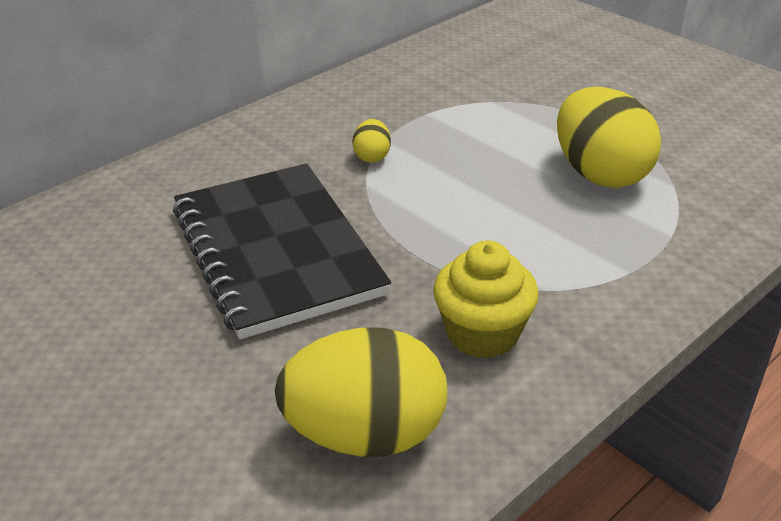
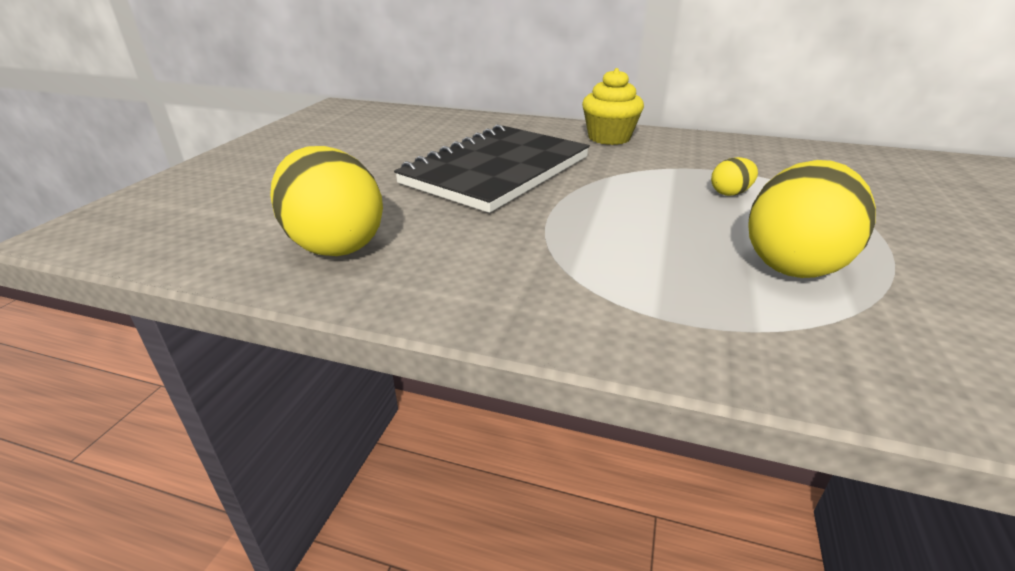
camera: 60 degrees right, 5 degrees down
(372, 156) = (646, 169): yellow egg -> yellow egg (730, 193)
(482, 333) = (482, 260): yellow cupcake -> yellow cupcake (609, 138)

